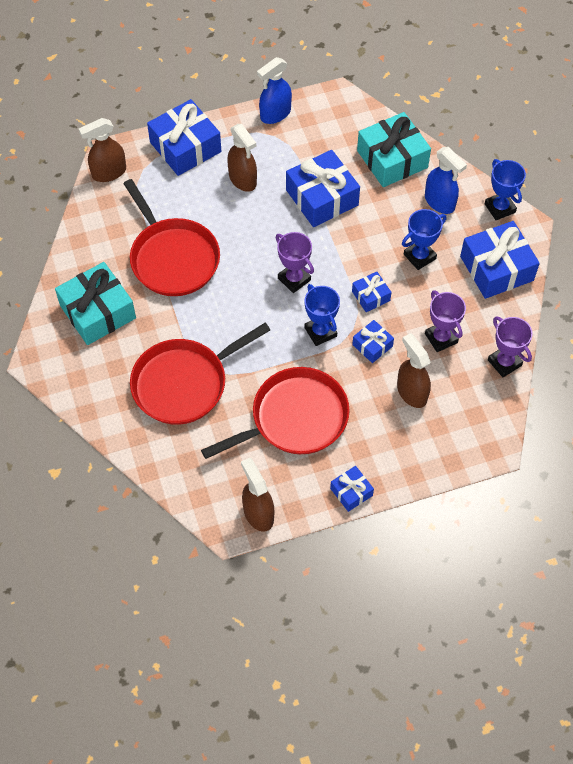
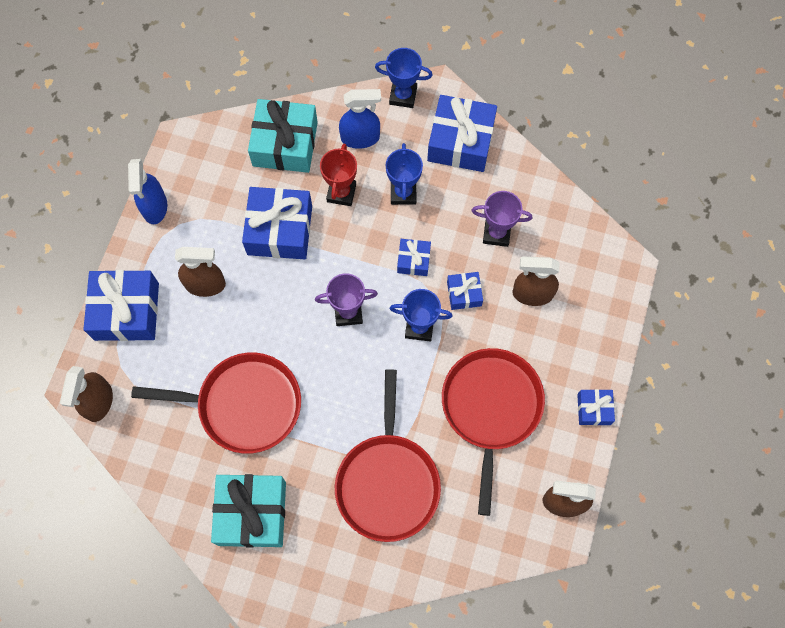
camera: 55 degrees left, 10 degrees up
(384, 217) = (341, 193): none -> red trophy
(504, 362) = (555, 201): purple trophy -> none

